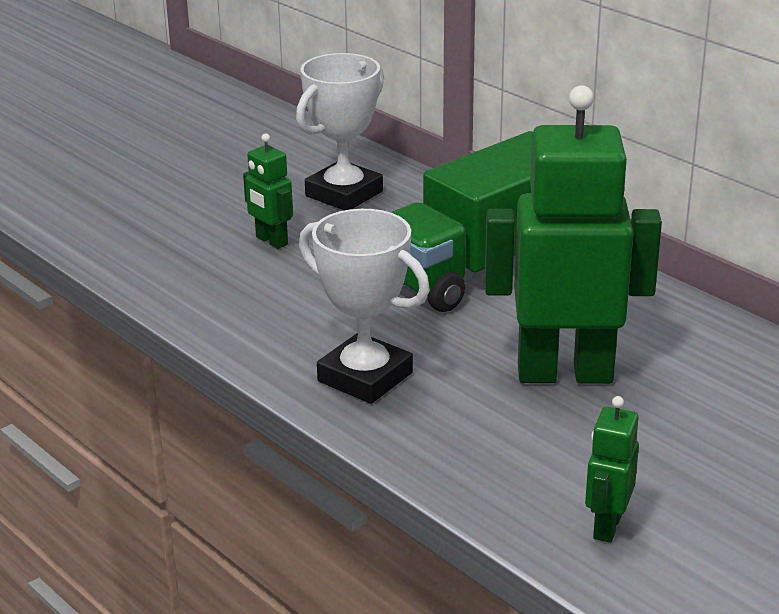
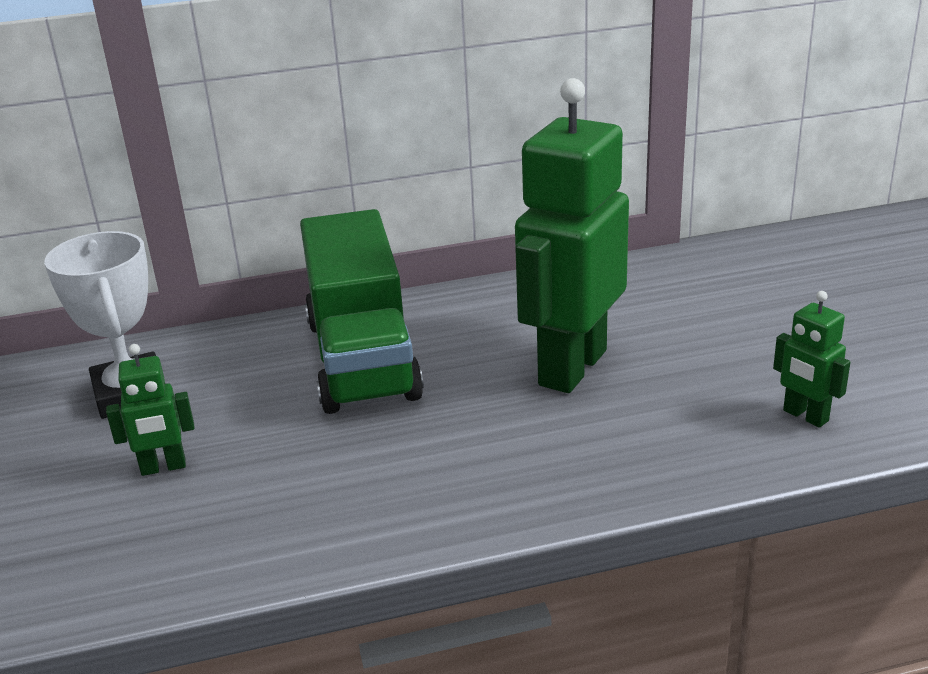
camera: 60 degrees left, 0 degrees up
(365, 377) = (486, 478): white trophy -> none

